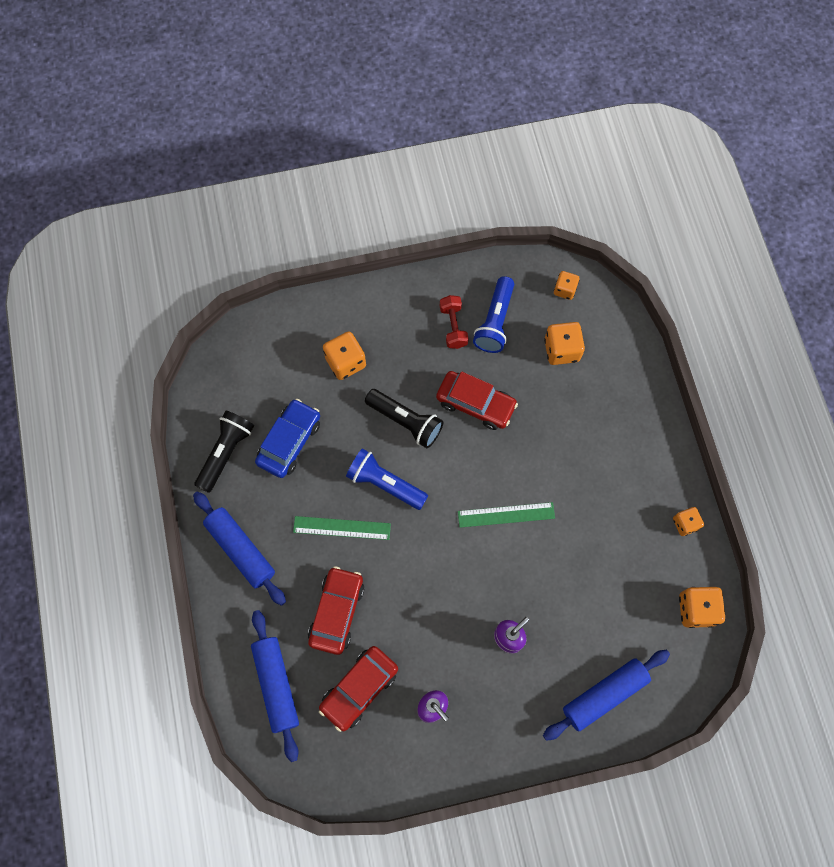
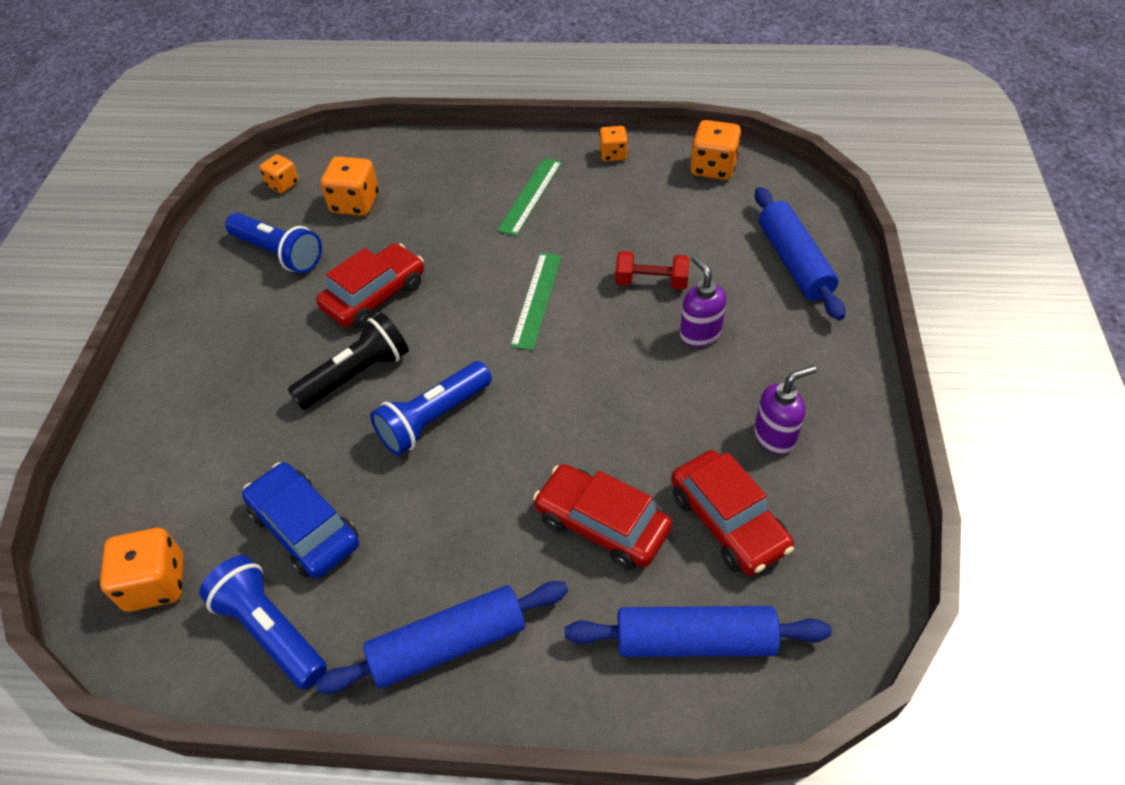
camera: 70 degrees left, 20 degrees down
(226, 453) = (270, 630): black flashlight -> blue flashlight
(342, 528) = (475, 488): green ruler -> green ruler (530, 196)
(345, 362) = (226, 425): orange dice -> orange dice (156, 583)
(453, 327) = (257, 294): red dumbbell -> red dumbbell (651, 282)

